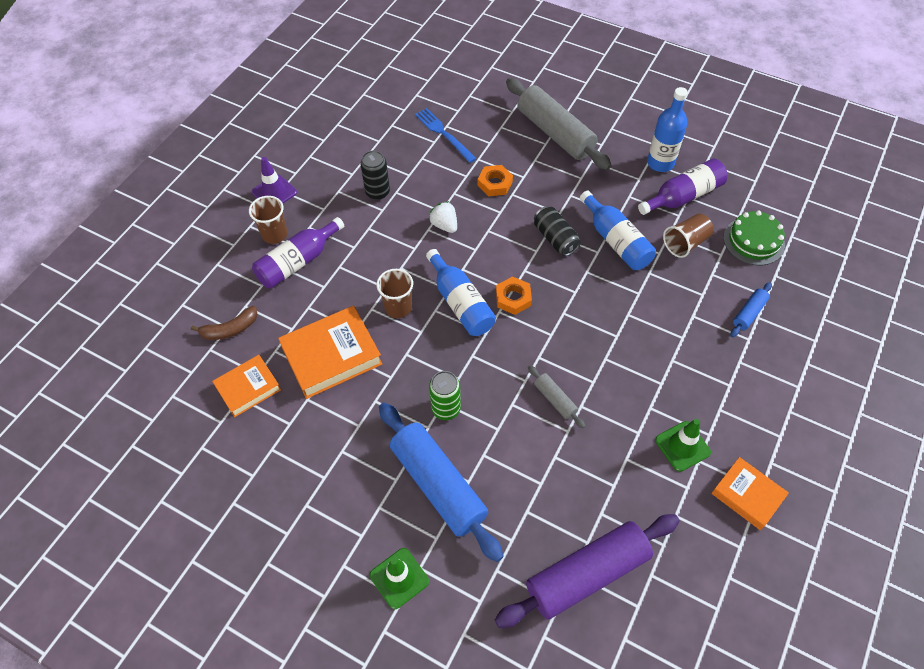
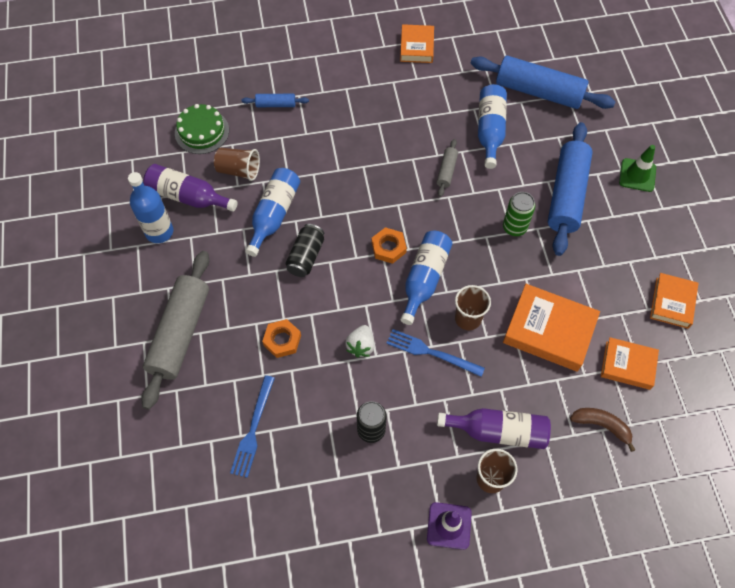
camera: 130 degrees left, 5 degrees up
(255, 475) = (672, 303): none -> orange book
(395, 264) = (431, 352): none -> blue fork
(573, 478) = (490, 130): none -> blue bottle
(587, 574) = (539, 92): purple rolling pin -> blue rolling pin
(682, 446) = (414, 90): green traffic cone -> none

